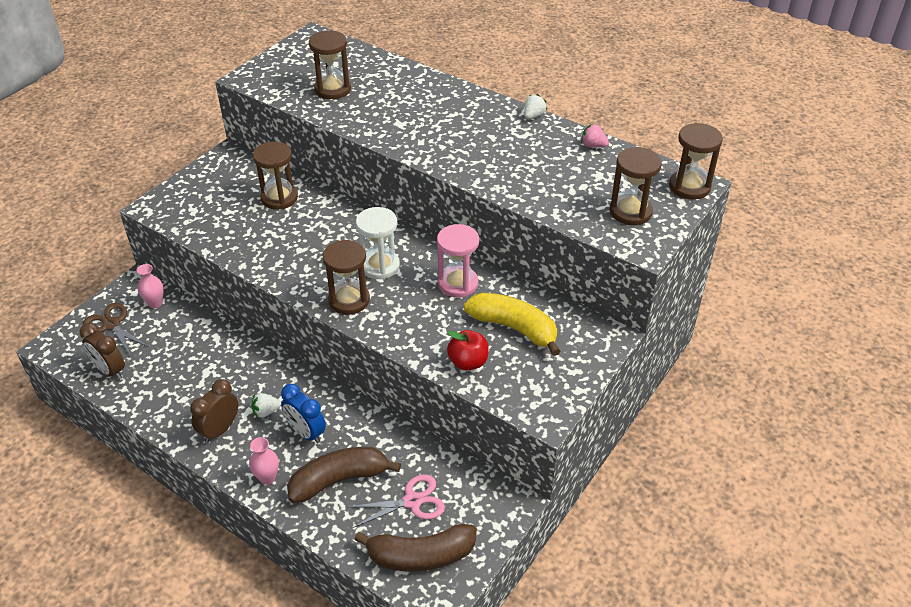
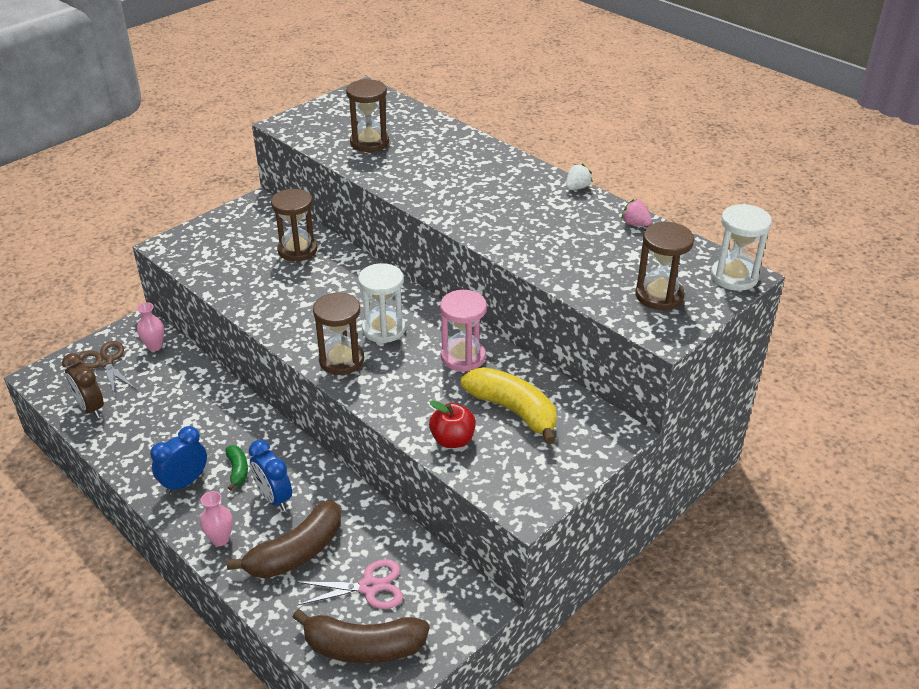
camera: 10 degrees right, 5 degrees down
(220, 430) = (184, 482): brown clock -> blue clock
(266, 412) = (237, 470): white strawberry -> green banana
(339, 480) = (296, 552): brown banana -> brown banana turned 150 degrees clockwise
(689, 187) = (734, 277): brown hourglass -> white hourglass

